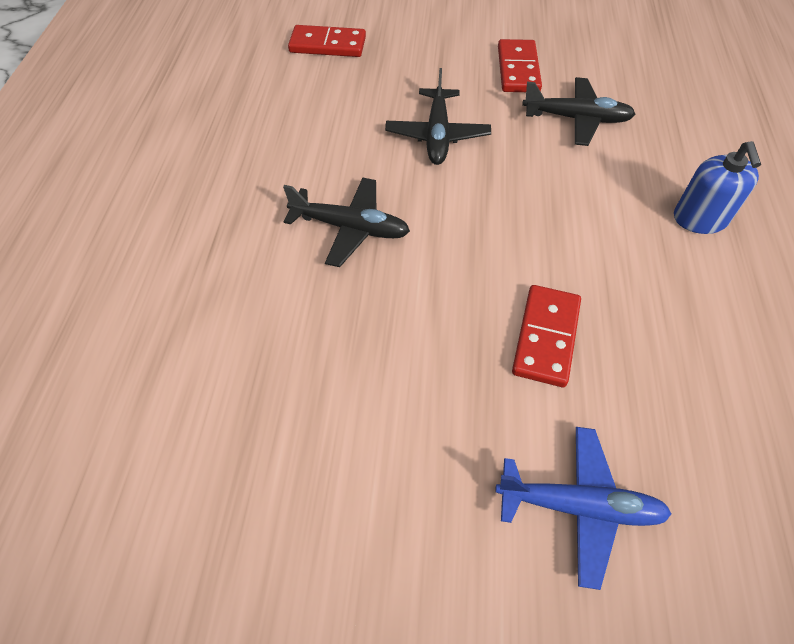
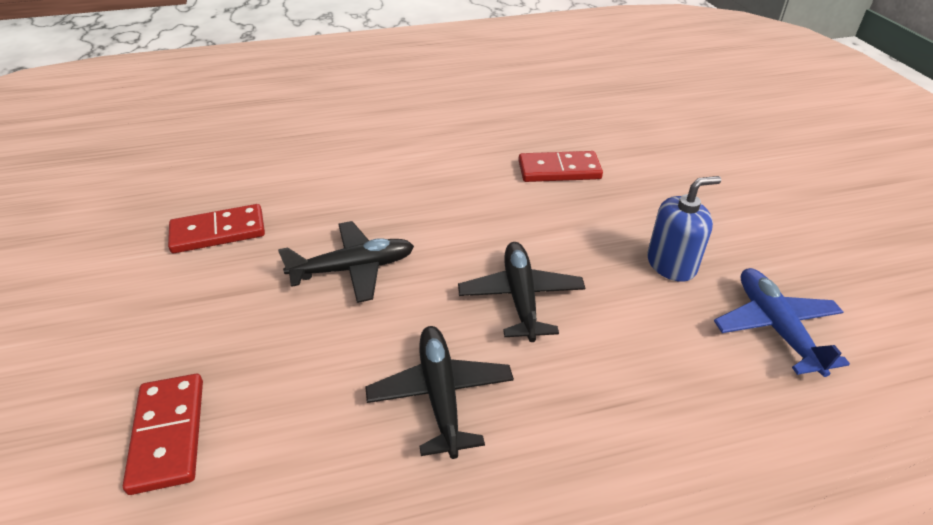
camera: 110 degrees left, 15 degrees down
(576, 119) = (299, 185): black plane -> black plane (440, 394)
(579, 506) = (664, 145): blue plane -> blue plane (775, 327)
(700, 219) = (405, 121): blue soap dispenser -> blue soap dispenser (671, 264)

